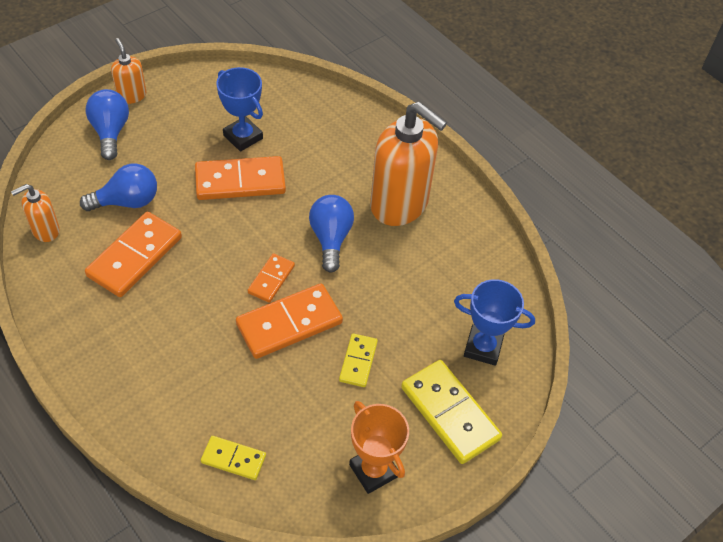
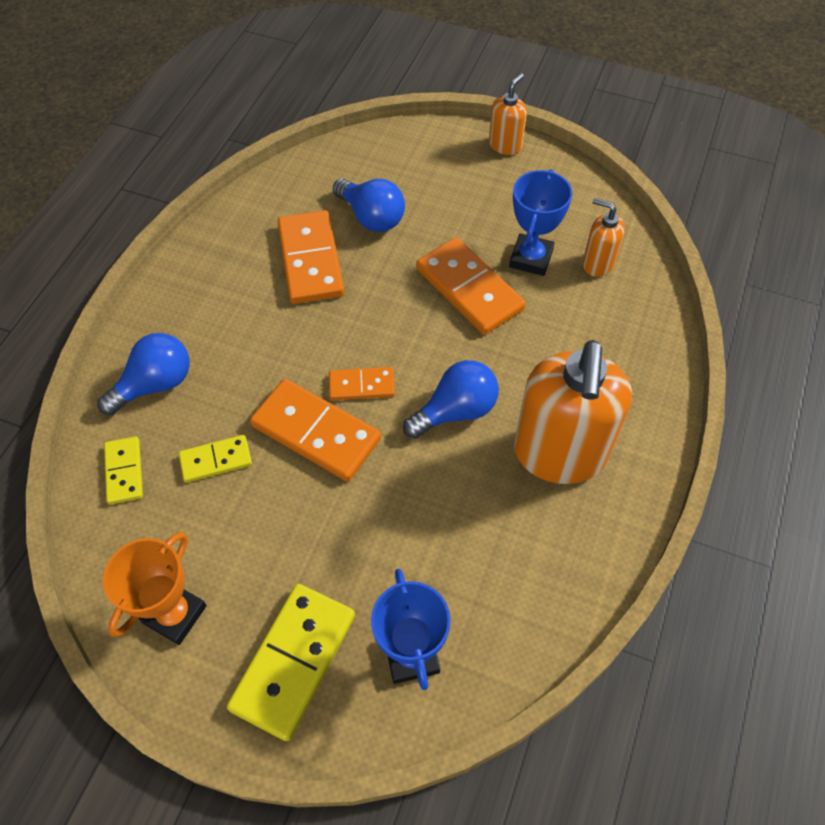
camera: 65 degrees right, 5 degrees up
(45, 230) = (294, 181): orange soap dispenser -> orange soap dispenser (597, 263)
(110, 132) = (446, 157): blue light bulb -> blue light bulb (155, 384)
(135, 256) = (311, 260): orange domino -> orange domino turned 75 degrees clockwise
(358, 361) = (307, 525): yellow domino -> yellow domino (216, 460)

